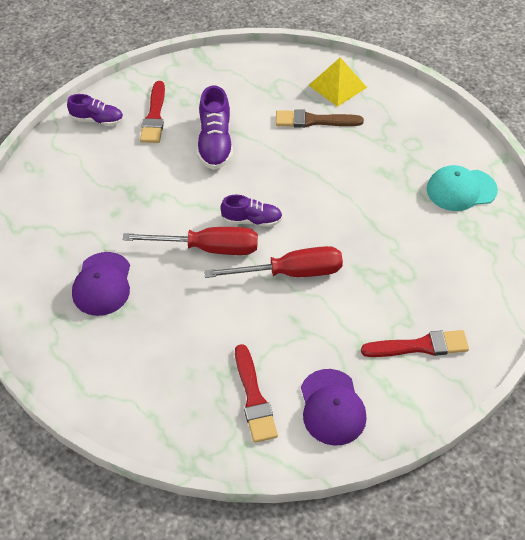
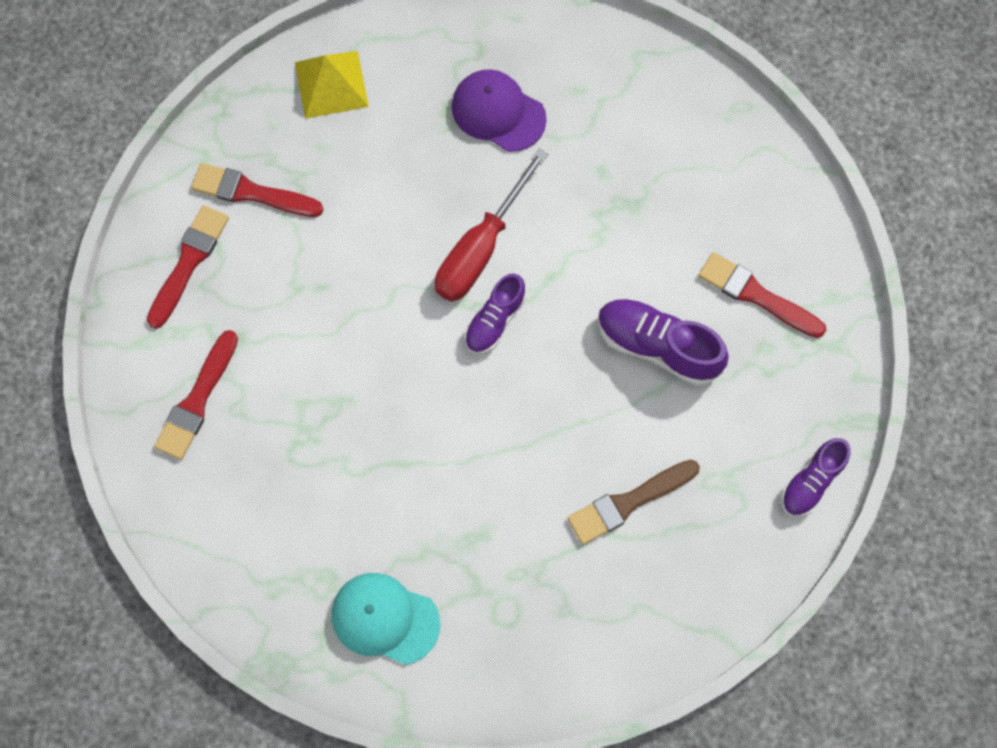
camera: 120 degrees right, 20 degrees up
(97, 120) = (788, 220): purple shoe -> purple shoe (811, 482)
(290, 273) = (387, 320): red screwdriver -> none
(314, 121) = (628, 502): brown brush -> brown brush turned 150 degrees counterclockwise
(332, 407) = (189, 262): purple cap -> red brush
(337, 86) = (682, 581): yellow pyramid -> yellow pyramid (331, 84)
(461, 190) = (385, 618): turquoise cap -> turquoise cap turned 90 degrees counterclockwise

